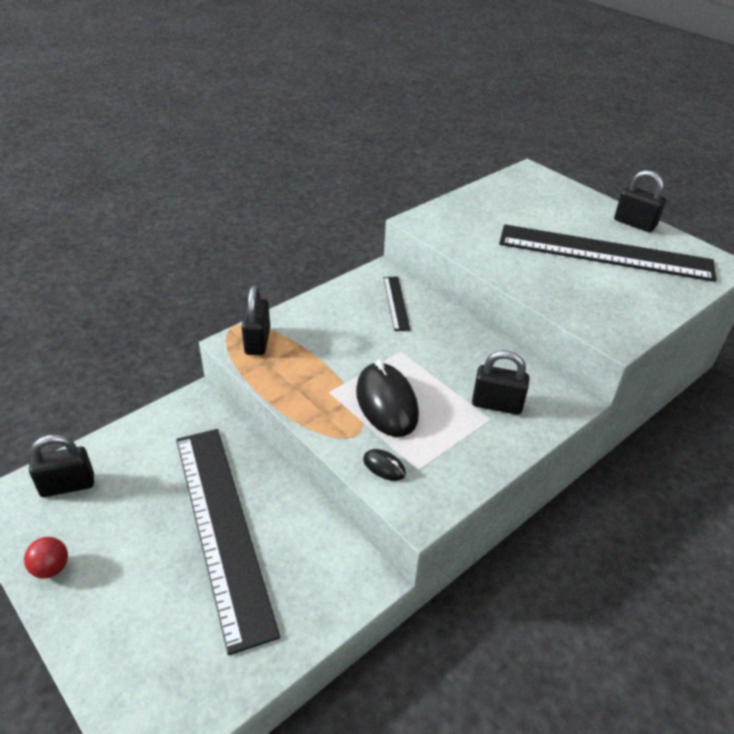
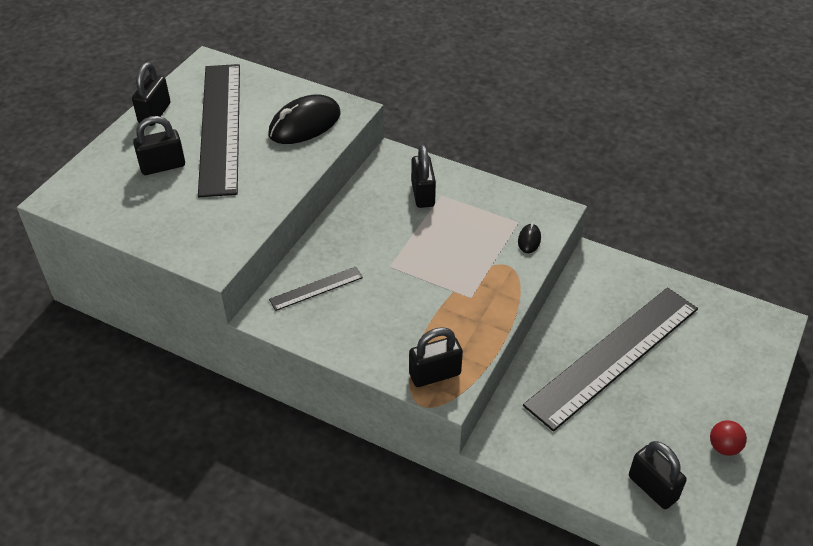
camera: 110 degrees left, 5 degrees up
(386, 403) = (461, 257): black mouse -> black mouse (305, 124)
(553, 217) = (162, 166): none -> black padlock

